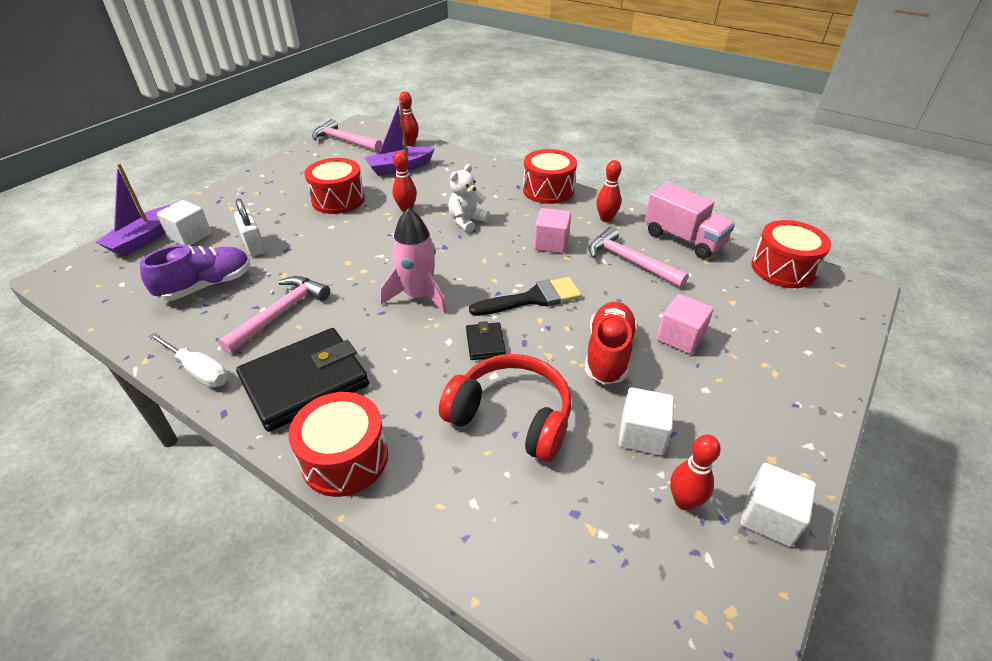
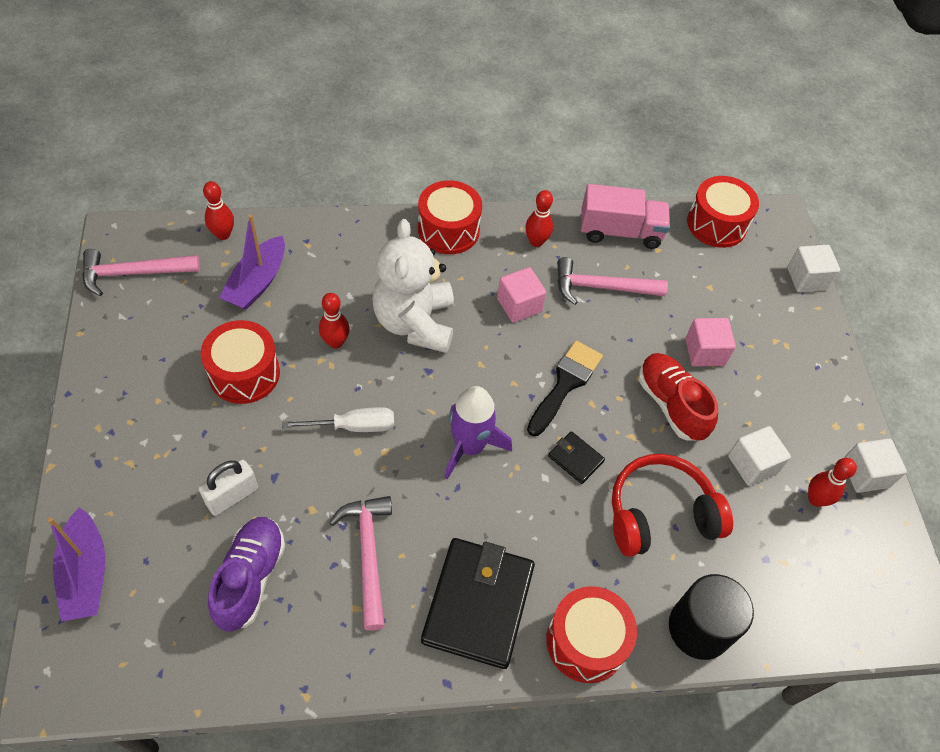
camera: 45 degrees left, 15 degrees up
(190, 236) = (137, 533): white cube -> white cube (806, 279)
(199, 371) = (373, 666): white screwdriver -> white screwdriver (354, 426)
(254, 246) = (232, 496): white padlock -> white padlock turned 60 degrees counterclockwise
(418, 296) = (469, 446): pink rocket -> purple rocket
(446, 519) = (699, 628): none -> black cylinder
(467, 221) = (415, 323): white teddy bear -> white teddy bear, size x1.83

